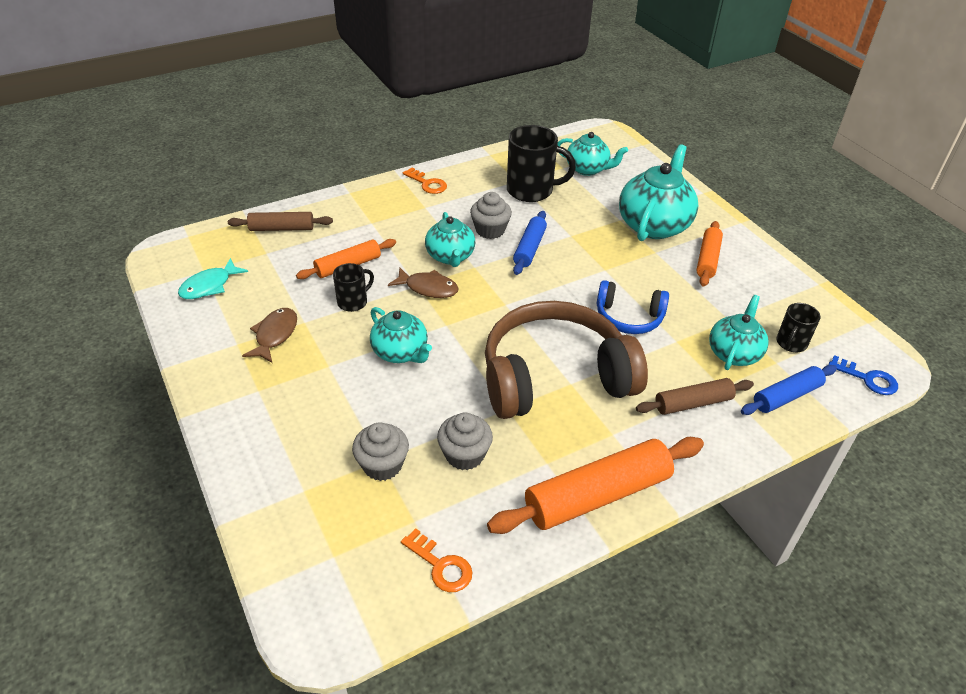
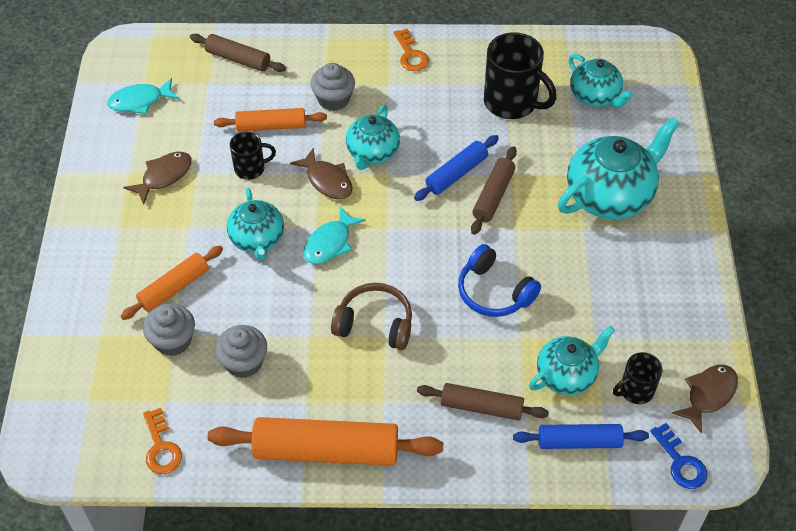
camera: 30 degrees right, 10 degrees up
(467, 332) = (330, 243): none -> turquoise fish
(490, 230) = (433, 136): grey cupcake -> grey cupcake (333, 99)
(555, 377) = (374, 324): brown headphones -> brown headphones, size x0.51
(570, 253) = (493, 196): none -> brown rolling pin
(707, 259) = (632, 260): orange rolling pin -> orange rolling pin (174, 288)
(841, 326) = (708, 395): none -> brown fish

